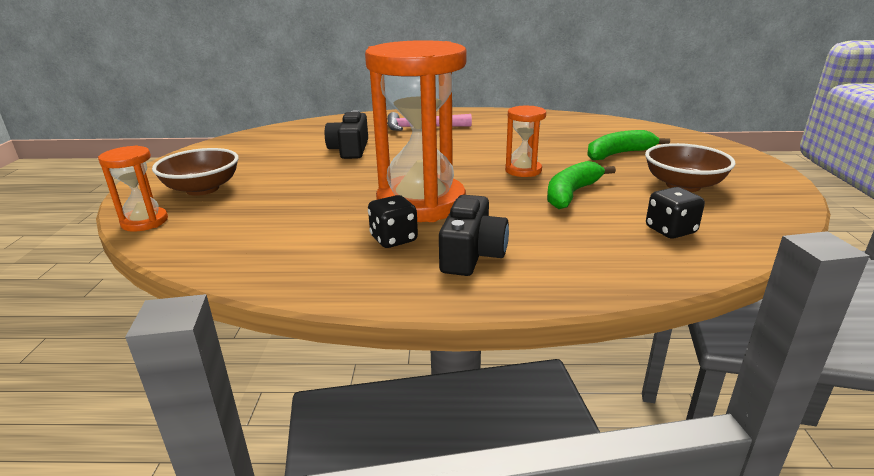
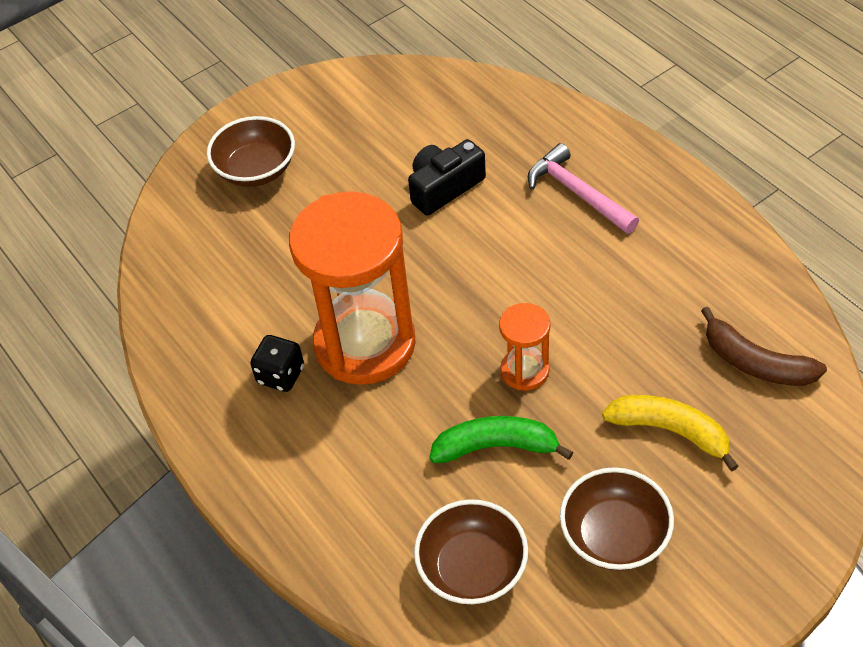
camera: 55 degrees right, 25 degrees up
(145, 222) = (175, 196): orange hourglass -> none
(472, 254) = (299, 444): black camera -> none
(597, 129) = (755, 363): none -> brown banana
(619, 154) = (670, 431): green banana -> yellow banana
(670, 230) = (472, 568): black dice -> brown bowl

